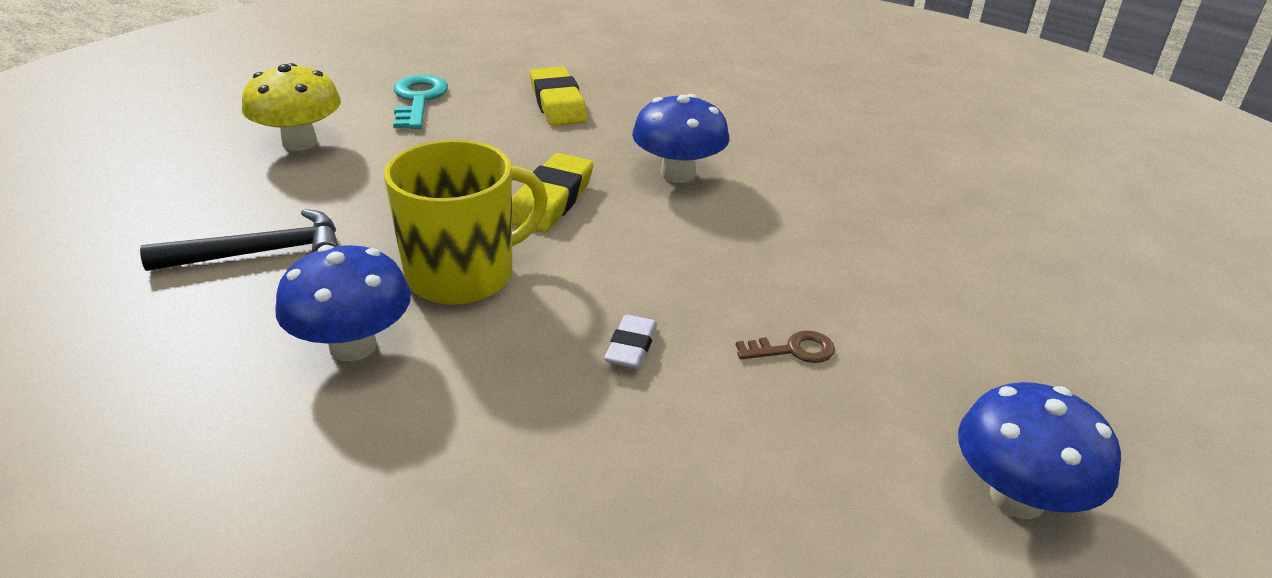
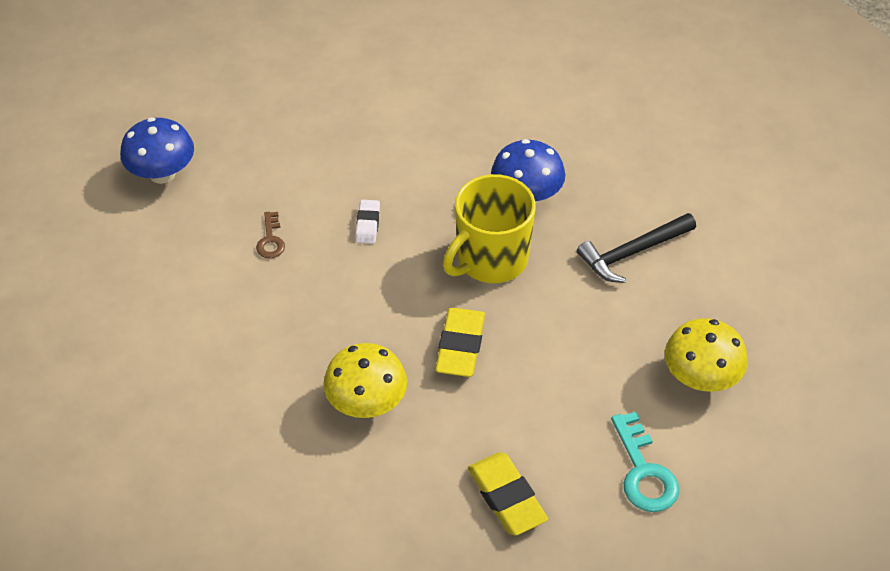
camera: 170 degrees right, 15 degrees up
(678, 174) = (367, 403): blue mushroom -> yellow mushroom
(793, 350) = (270, 240): brown key -> brown key turned 75 degrees counterclockwise

